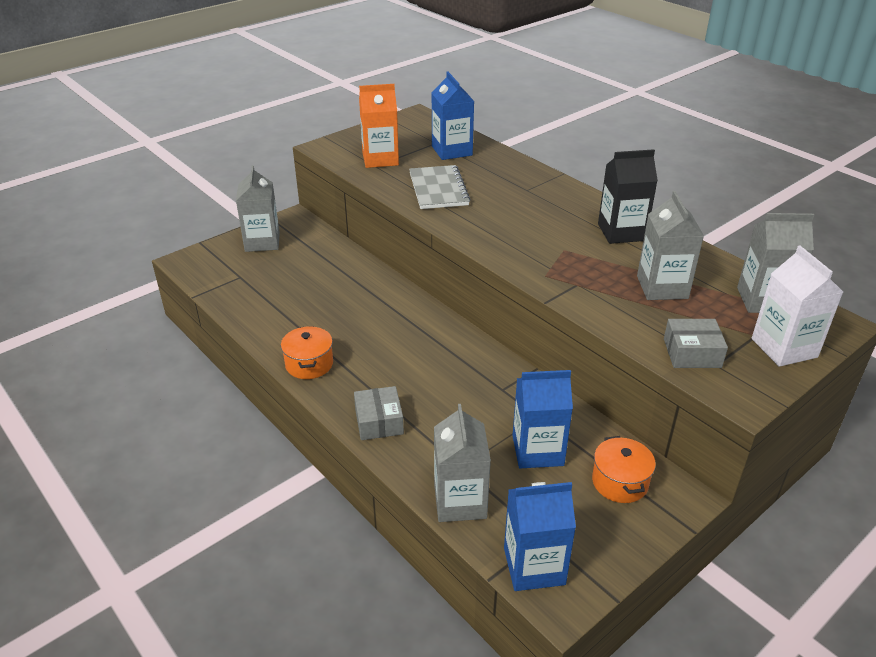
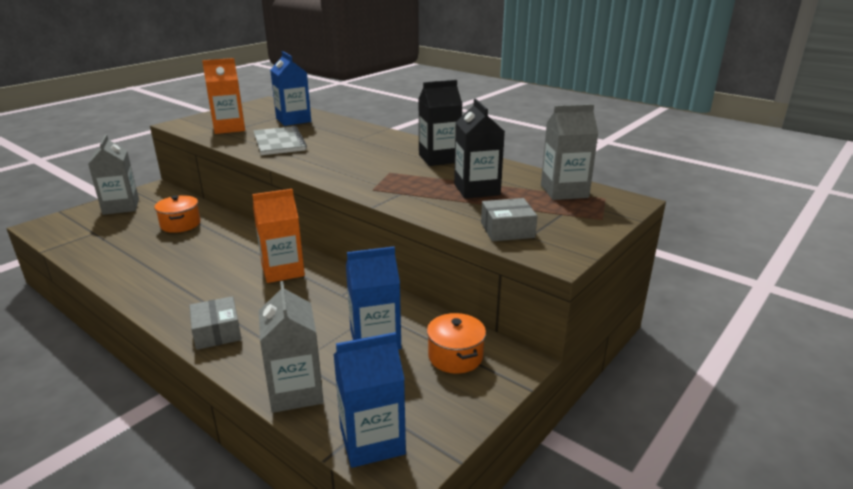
camera: 10 degrees left, 10 degrees down
(309, 364) = (151, 293): orange pot -> orange pot (180, 224)
(440, 350) = (283, 270): none -> orange carton
(662, 287) = (476, 189): grey carton -> black carton
(784, 348) = (587, 220): white carton -> none

